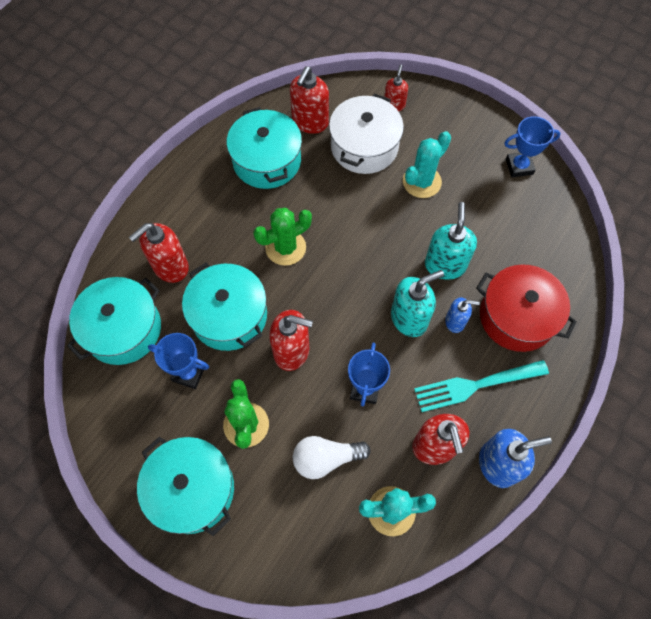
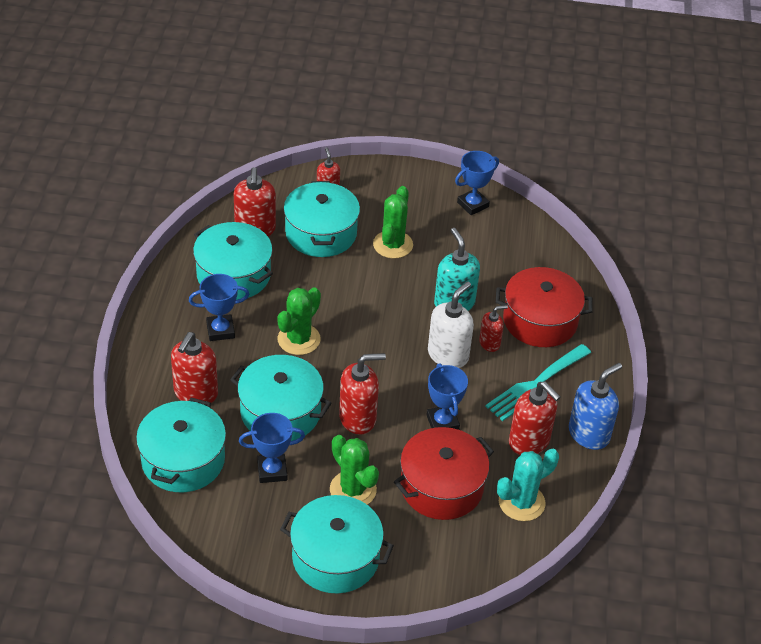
camera: 30 degrees left, 20 degrees down
(225, 212) = (220, 330): none -> blue trophy
(326, 458) = (441, 487): white light bulb -> red pot
(364, 146) = (321, 233): white pot -> turquoise pot
(409, 318) = (448, 355): turquoise soap dispenser -> white soap dispenser
(422, 182) = (393, 245): turquoise cactus -> green cactus
(455, 321) = (489, 343): blue soap dispenser -> red soap dispenser

